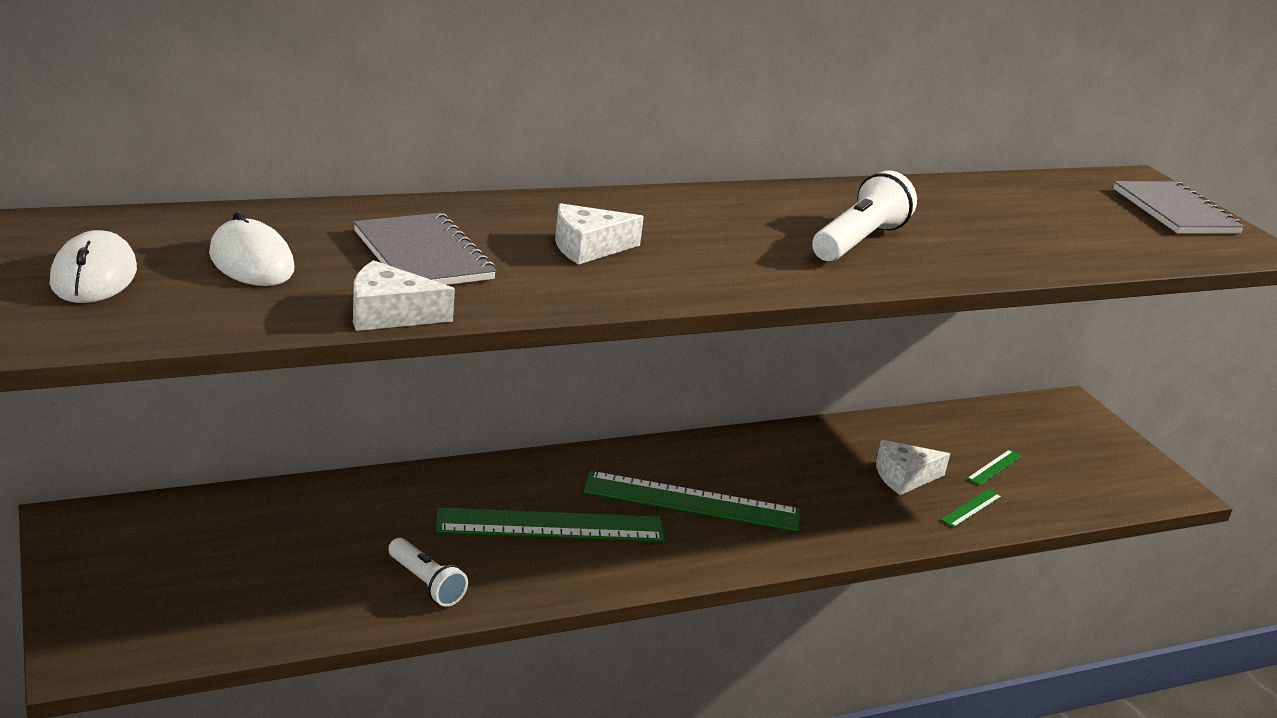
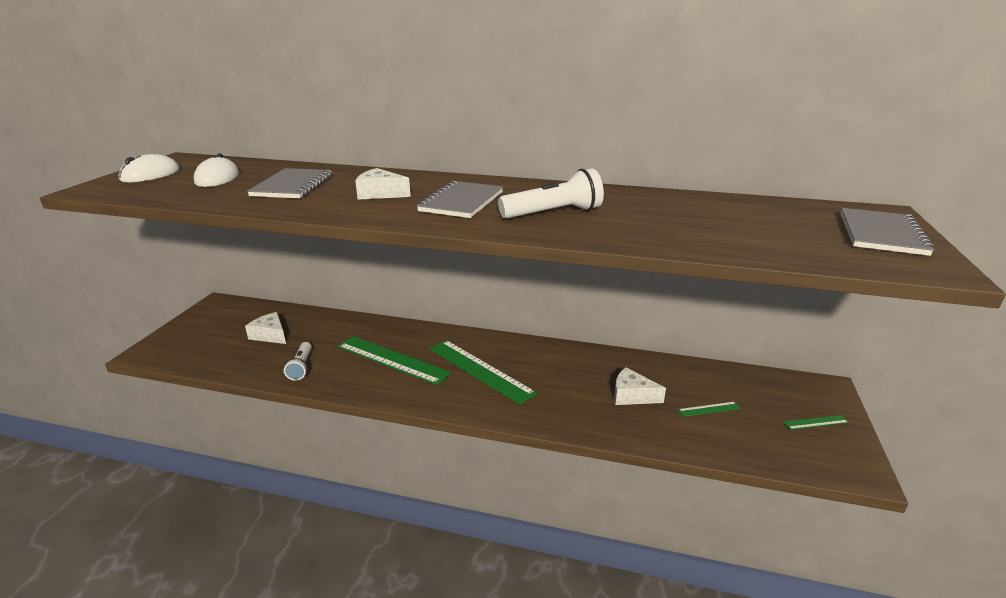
camera: 40 degrees right, 0 degrees up
(389, 314) = (221, 203): white cheese -> white cheese (270, 335)
(722, 242) = (462, 202): none -> grey notebook
(971, 508) = (658, 428): green ruler -> green ruler (815, 422)

